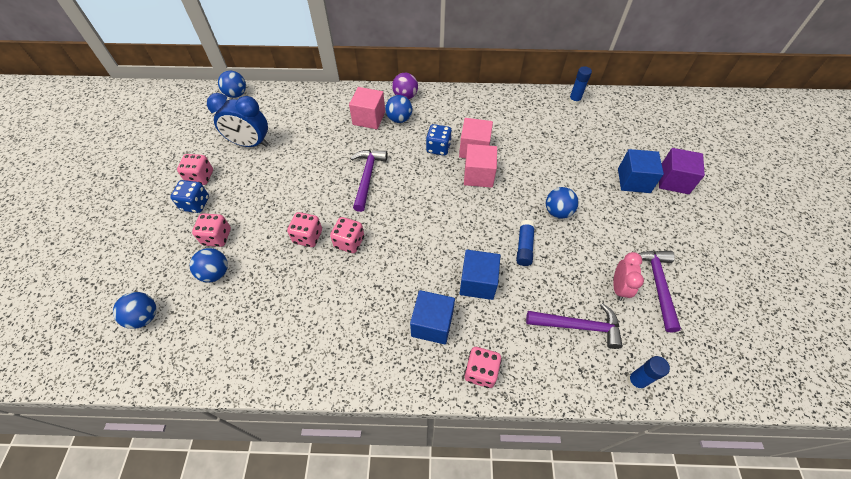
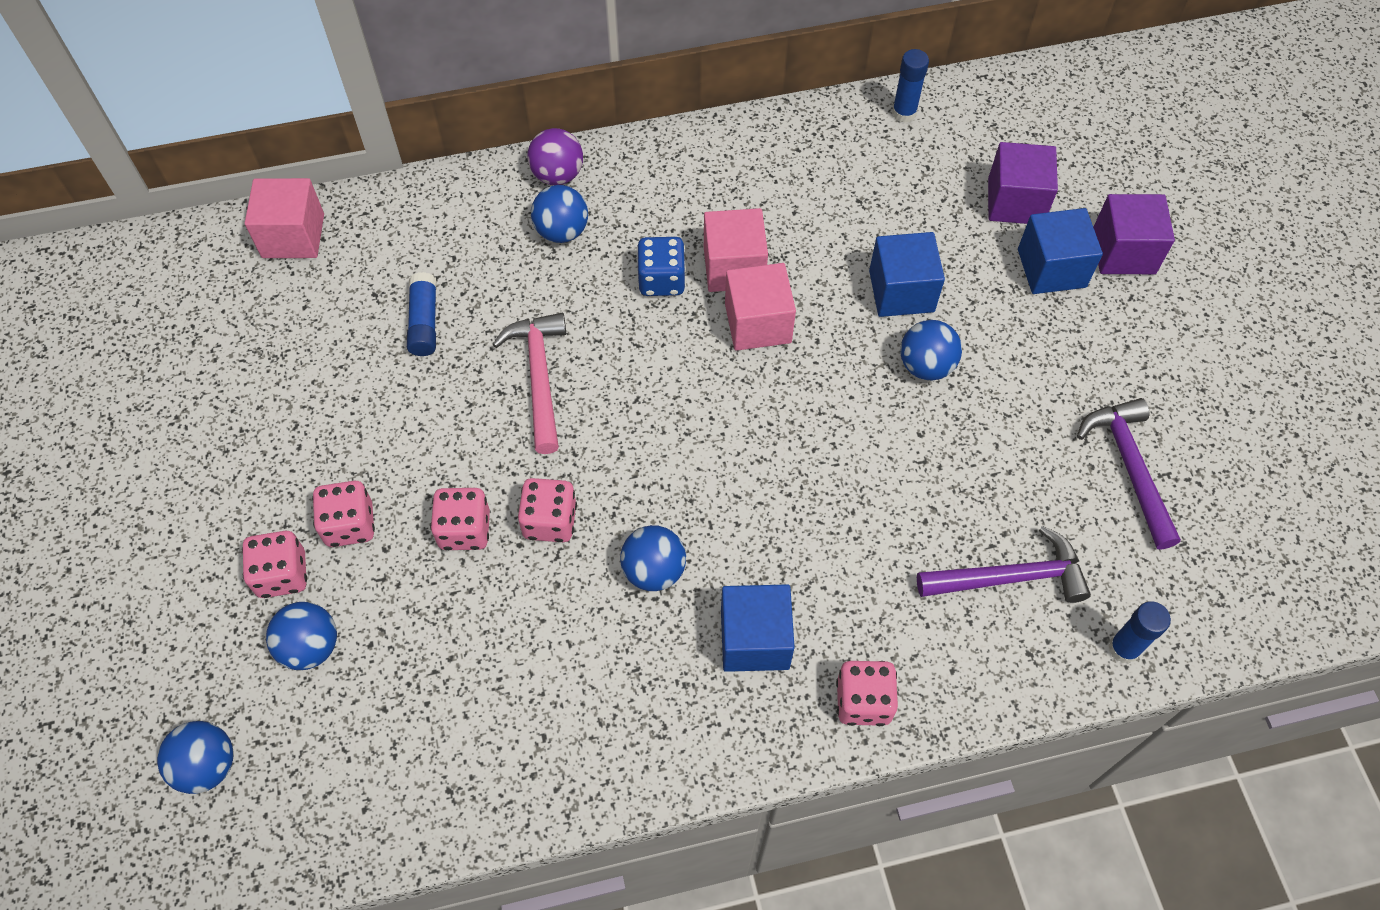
camera: 15 degrees left, 5 degrees up
(195, 204) = (207, 516): blue dice -> none
(200, 177) = (191, 456): pink dice -> pink dice (350, 525)
(236, 94) = (187, 246): blue ball -> blue ball (654, 570)
(250, 144) = (267, 357): blue clock -> none
(367, 177) = (539, 377): purple hammer -> pink hammer
(369, 118) = (498, 243): pink cube -> pink cube (293, 236)
(477, 282) = (814, 541): blue cube -> blue cube (901, 291)
(524, 247) = (881, 451): blue glue stick -> blue glue stick (424, 322)
(619, 288) = (1065, 489): pink clock -> none
(621, 147) = (1015, 201): none -> purple cube

